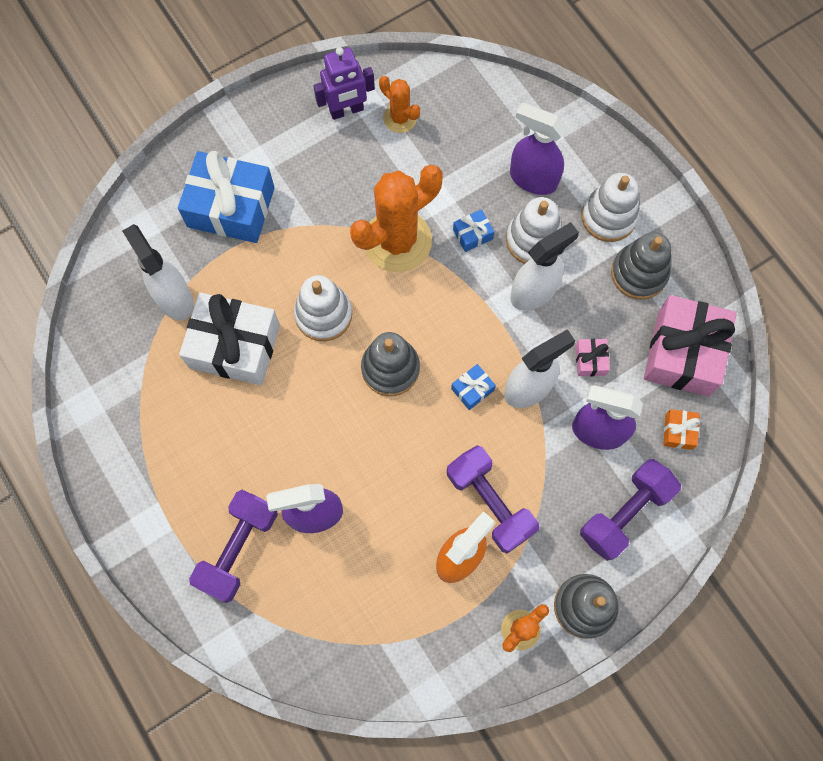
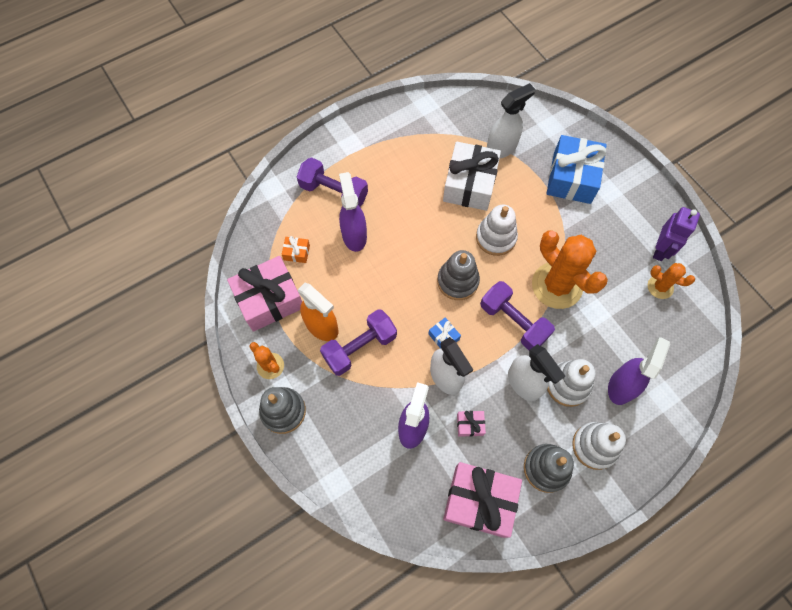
camera: 90 degrees right, 5 degrees down
(346, 110) = (660, 249): purple robot -> purple robot turned 135 degrees counterclockwise
(400, 118) = (660, 287): orange cactus -> orange cactus turned 75 degrees clockwise
(418, 639) = (269, 299): none -> pink gift
(472, 234) = (568, 339): blue gift -> none
(625, 513) = (350, 445): purple dumbbell -> purple dumbbell (513, 322)
(678, 431) = (413, 492): orange gift -> orange gift (296, 252)

